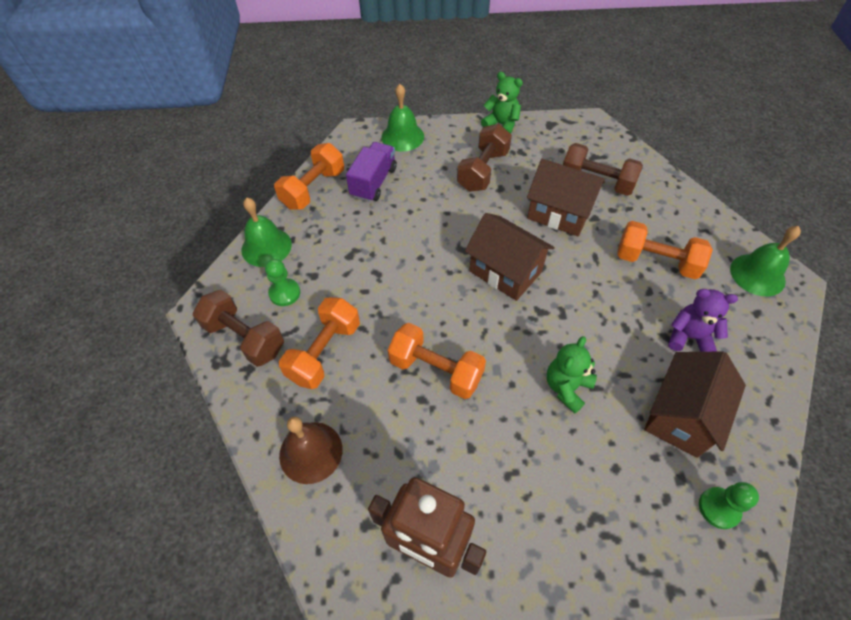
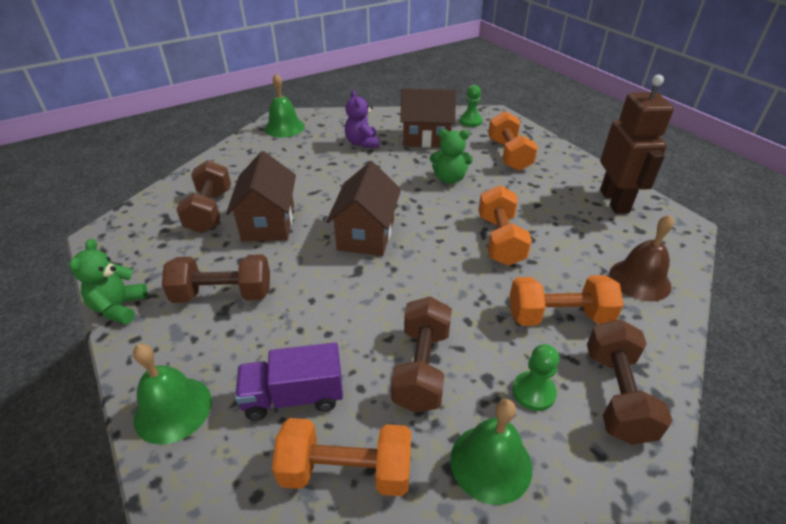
camera: 120 degrees left, 15 degrees down
(347, 246) = (421, 368): none -> brown dumbbell
(656, 262) = (299, 165): orange dumbbell -> orange dumbbell (509, 155)

